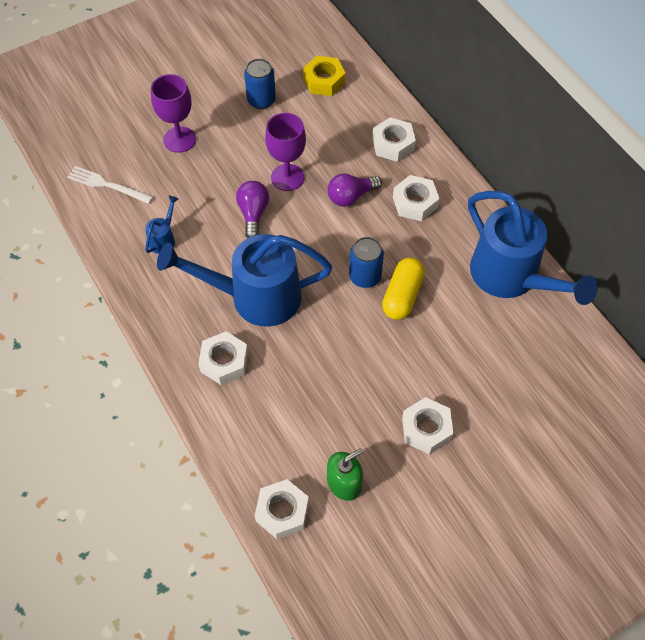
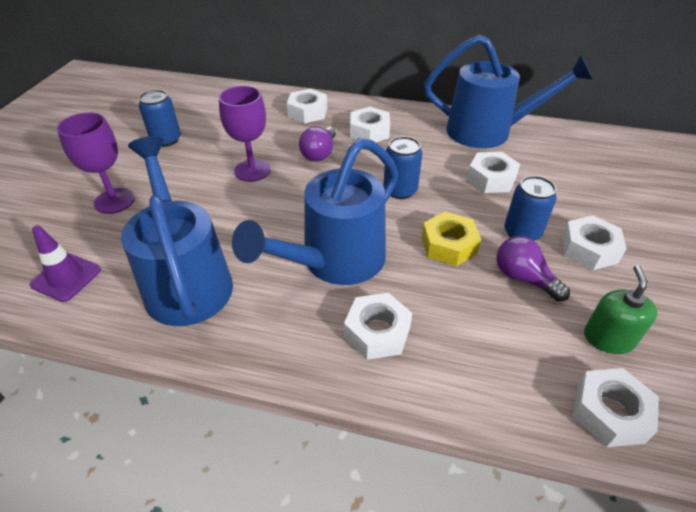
camera: 45 degrees left, 15 degrees down
(107, 185) = (66, 277): white fork -> purple traffic cone
(164, 239) = (186, 279): blue watering can -> blue watering can, size x2.46
(253, 214) = (253, 208): purple light bulb -> purple light bulb (523, 278)
(324, 81) = (206, 106): yellow nut -> yellow nut (449, 245)
(399, 379) = (522, 232): none -> blue can
(402, 296) = (442, 184): yellow capsule -> none
(445, 321) = (491, 179): none -> white nut

